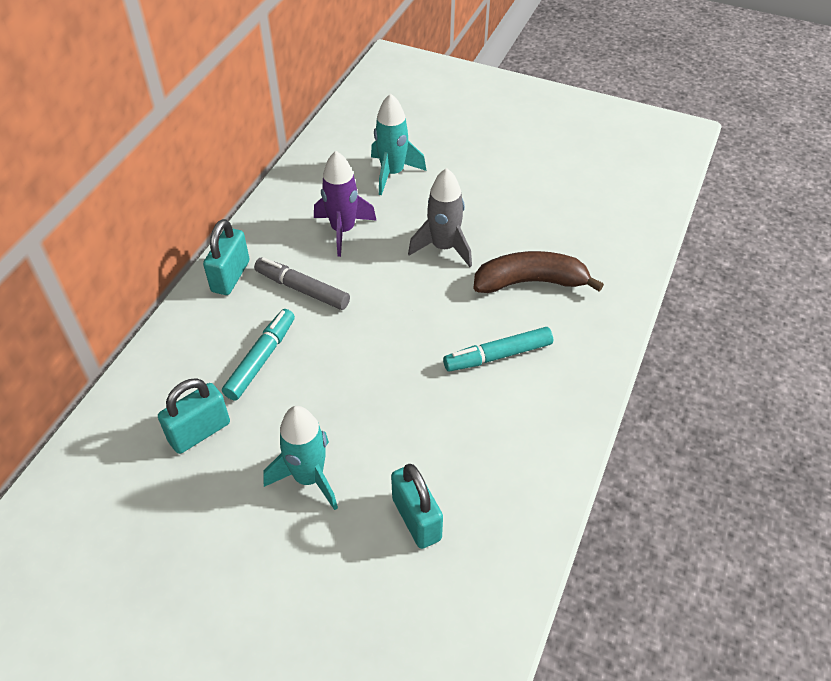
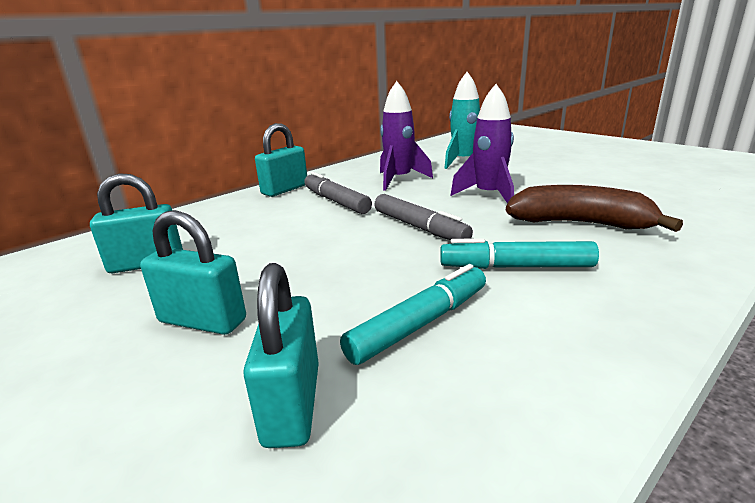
camera: 25 degrees right, 25 degrees down
(261, 359) = (257, 231): turquoise marker -> turquoise marker (420, 324)
(309, 478) = (202, 321): turquoise rocket -> turquoise padlock
(405, 318) = (419, 227): none -> grey marker
(444, 247) = (489, 196): grey rocket -> purple rocket

